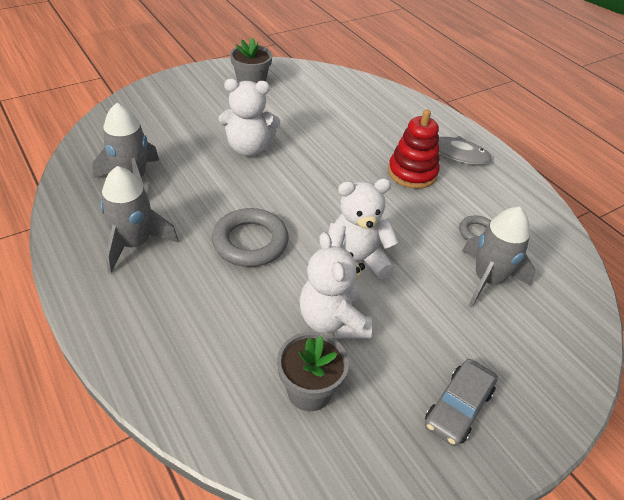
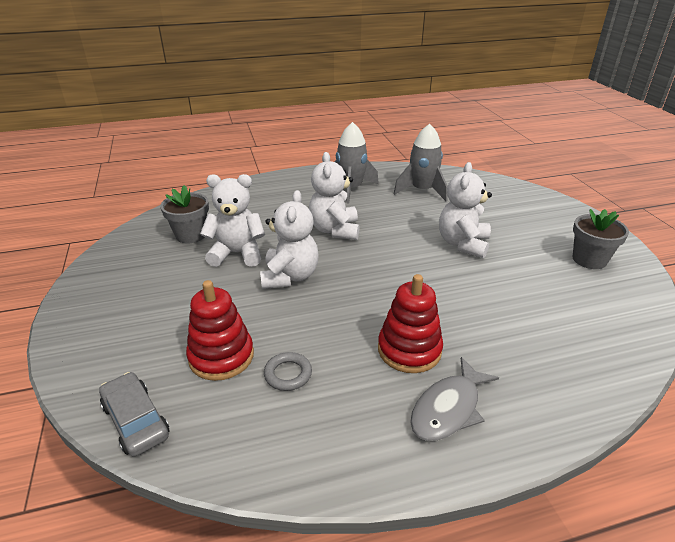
camera: 110 degrees right, 10 degrees down
(250, 242) = (335, 230): grey ring -> white teddy bear
(458, 407) = (123, 293): grey car -> grey car (136, 420)
(487, 279) = (221, 356): grey rocket -> red stacking toy

